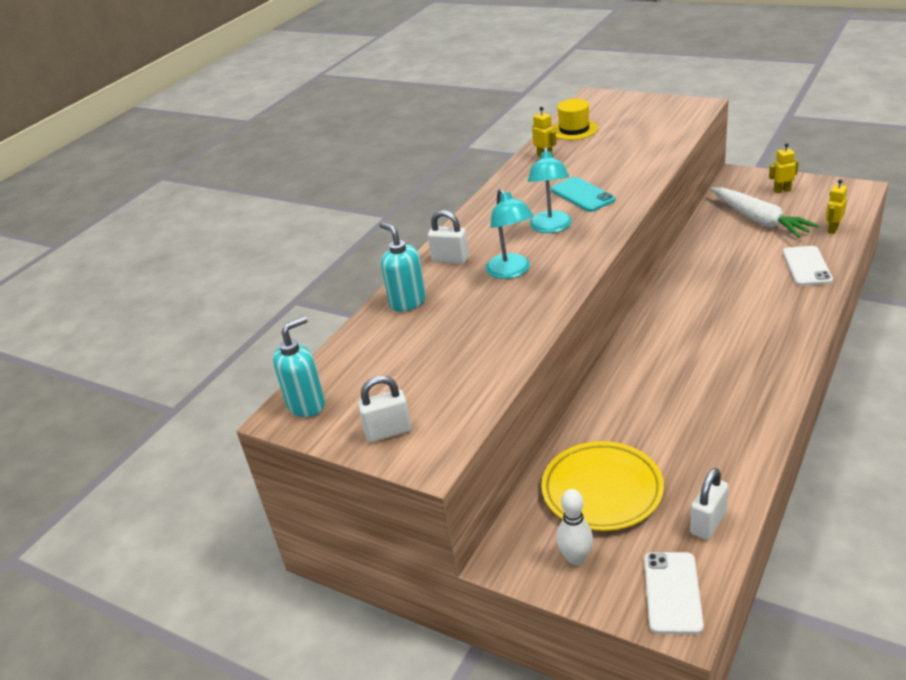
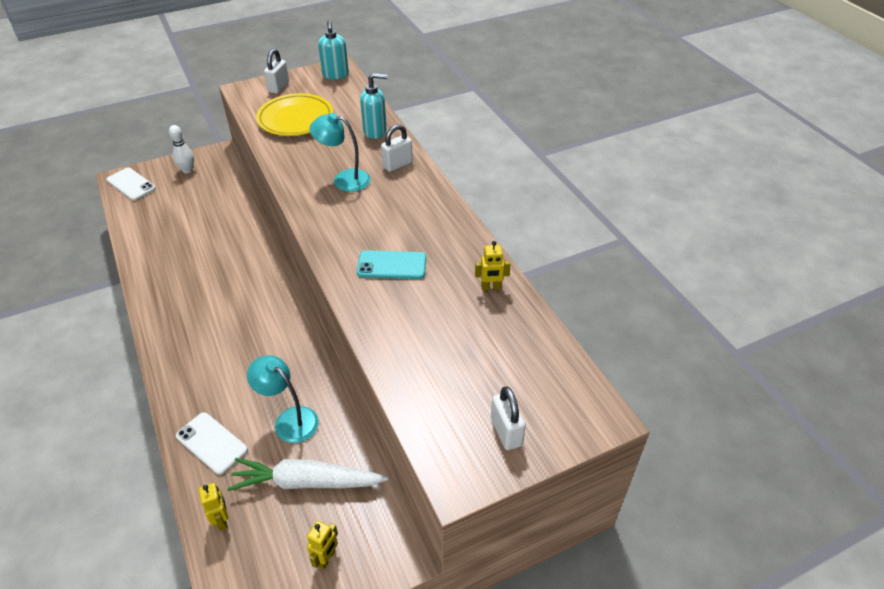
camera: 120 degrees right, 10 degrees up
(551, 227) = (369, 223): turquoise lamp -> turquoise lamp (289, 419)
(574, 130) = (526, 341): yellow hat -> none
(602, 491) = (204, 198): yellow plate -> yellow plate (295, 119)
(708, 523) = (137, 216): white padlock -> white padlock (506, 432)

